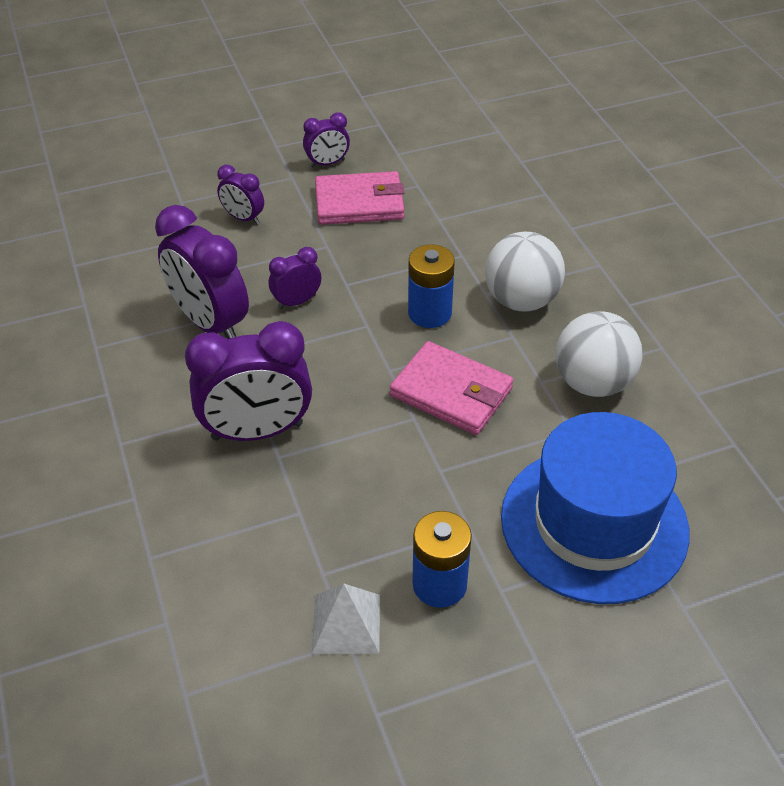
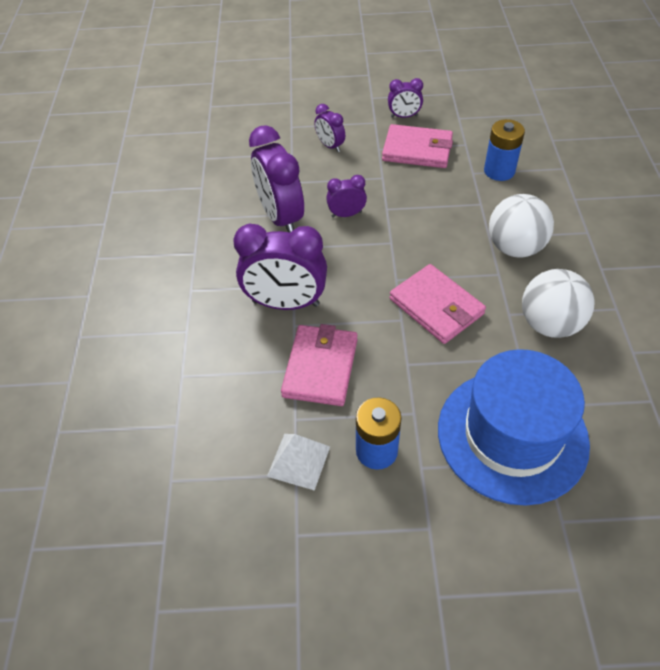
camera: 20 degrees right, 5 degrees up
(332, 501) = (320, 367): none -> pink wallet
(429, 313) = (441, 243): blue battery -> blue battery (499, 171)

